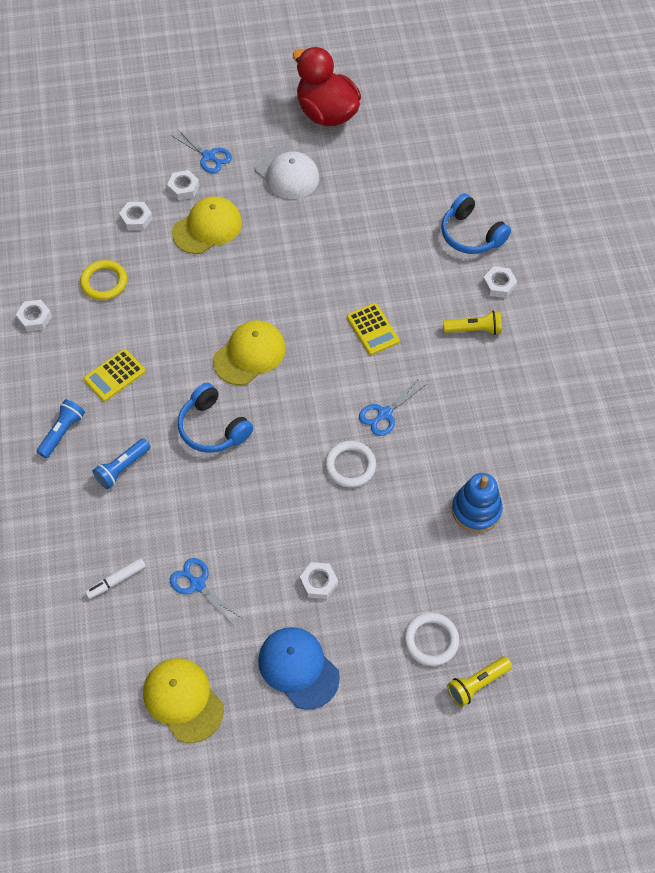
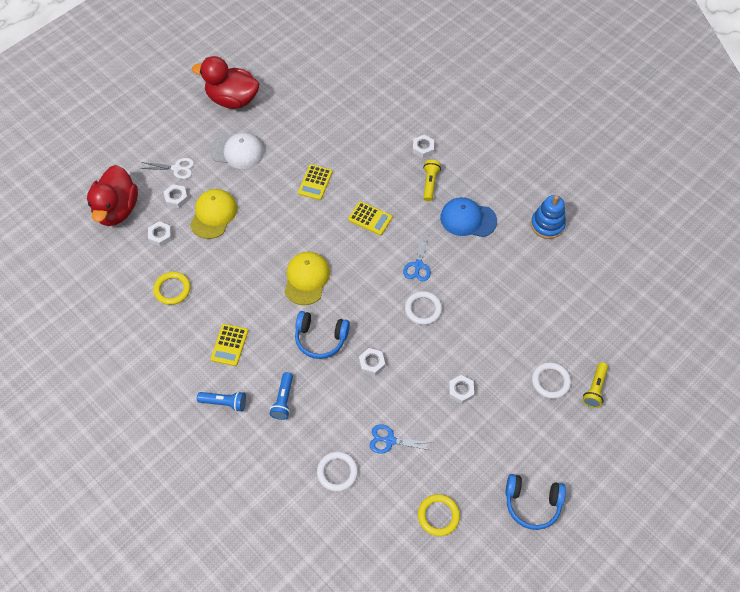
camera: 35 degrees left, 0 degrees up
(35, 318) = (143, 341): white nut -> white nut (372, 363)
(62, 432) = (224, 402): blue flashlight -> blue flashlight turned 105 degrees clockwise
(115, 166) = (117, 210): none -> red duck
(116, 580) = (337, 472): white marker -> white ring
(183, 700) = (438, 516): yellow cap -> yellow ring
(208, 156) = (176, 168): blue scissors -> white scissors
(298, 668) = (490, 449): blue cap -> blue cap (468, 219)
(343, 254) = (315, 182): none -> yellow calculator
(471, 235) = (383, 127): blue headphones -> blue headphones (532, 503)
(474, 329) = (430, 183): yellow flashlight -> yellow flashlight turned 45 degrees counterclockwise
(476, 510) = (515, 289): blue stacking toy -> blue stacking toy (547, 225)

